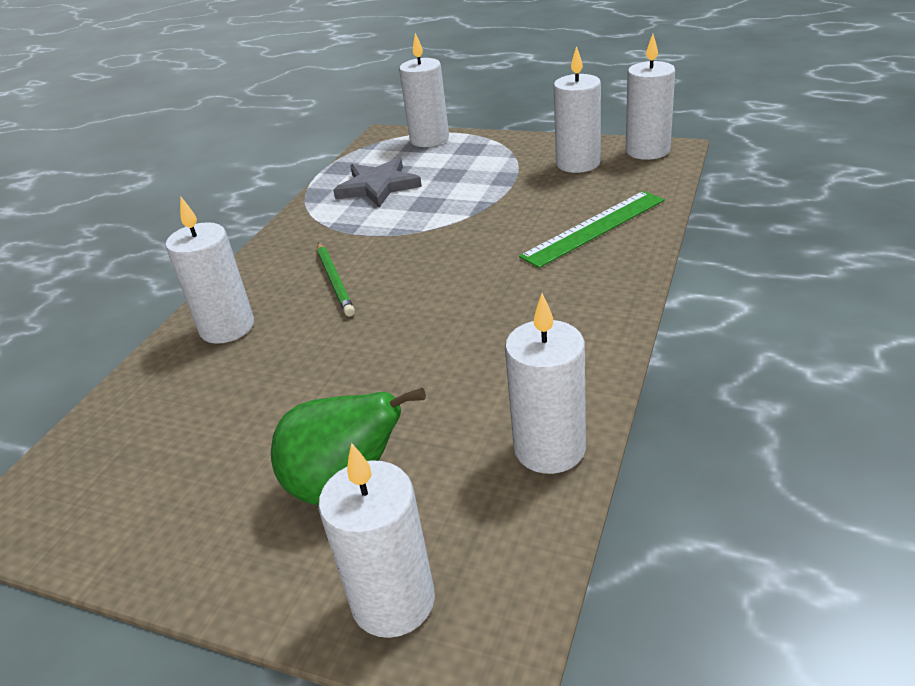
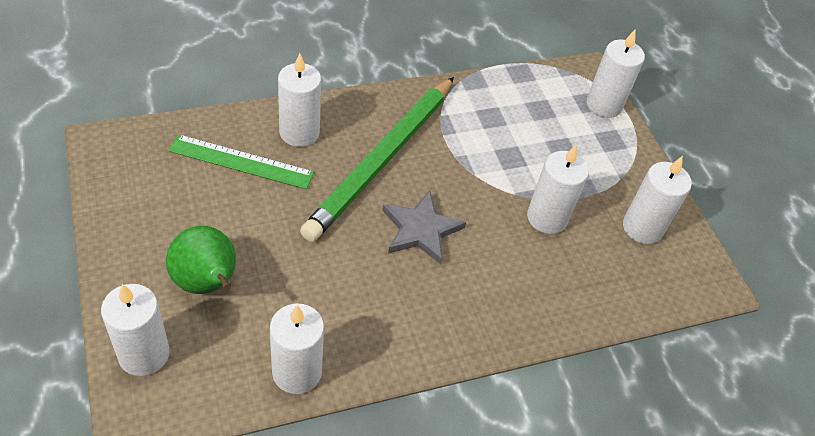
camera: 40 degrees right, 15 degrees up
(334, 281) = (382, 159): green pencil -> green pencil, size x2.34
(378, 186) = (512, 112): grey star -> grey star (421, 230)
(594, 228) = (554, 284): green ruler -> green ruler (241, 162)
(647, 151) = (701, 269): white candle -> white candle (547, 218)

